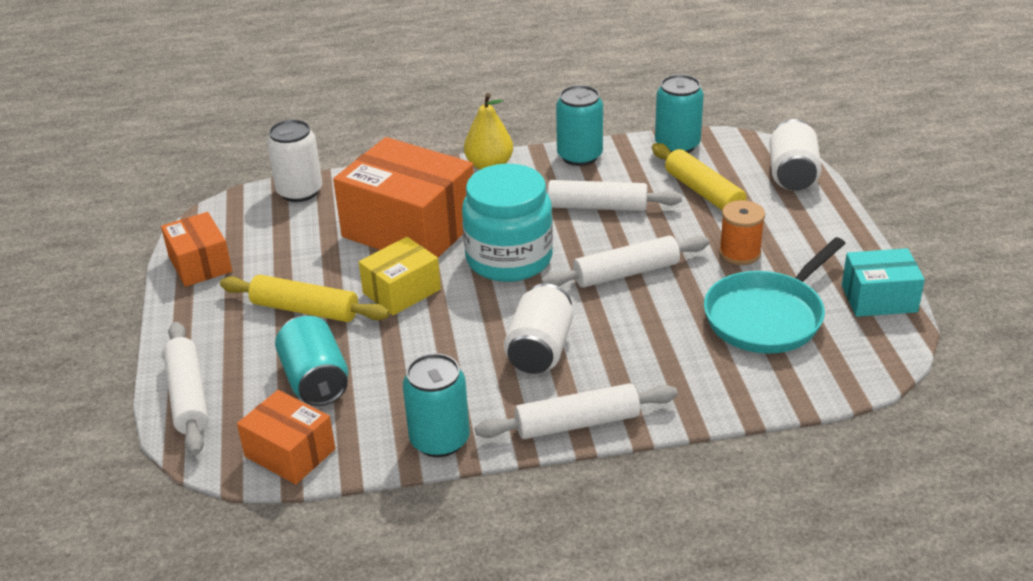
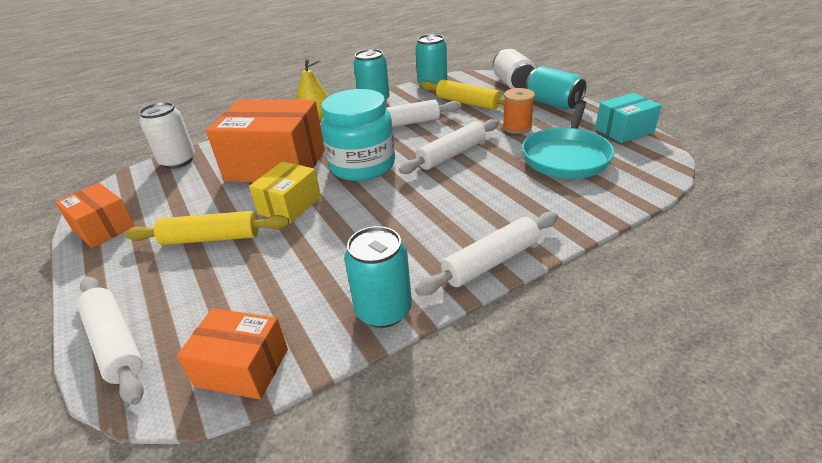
camera: 20 degrees left, 0 degrees up
(315, 380) = (243, 292): turquoise can -> turquoise can (553, 103)
(540, 350) = (424, 217): white can -> none

